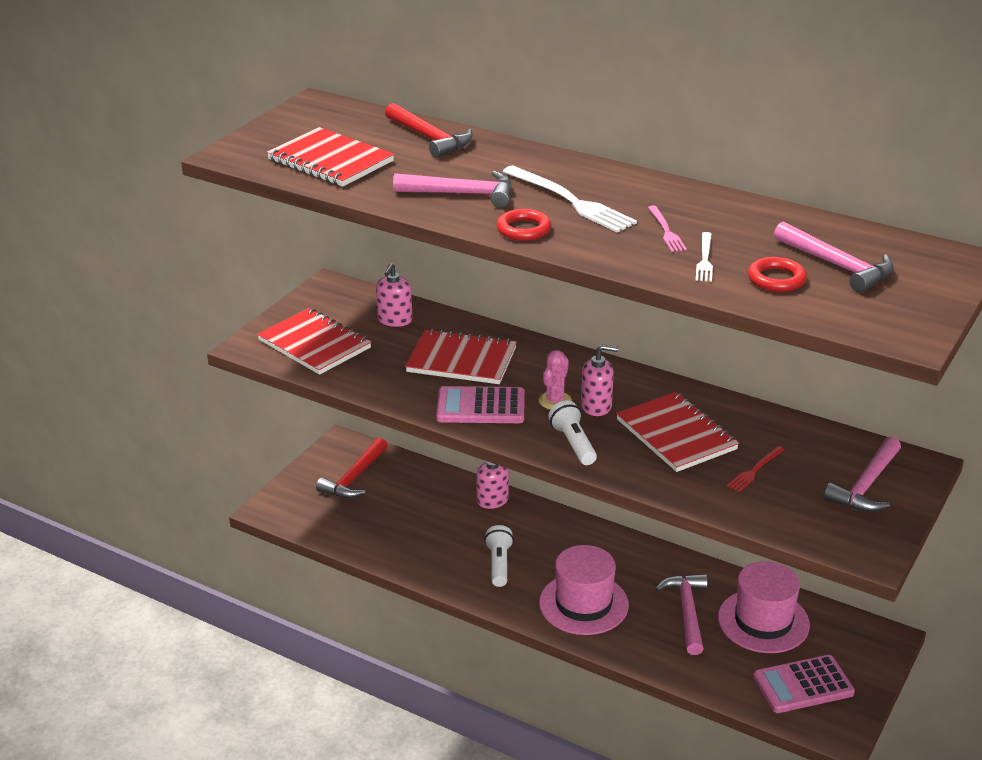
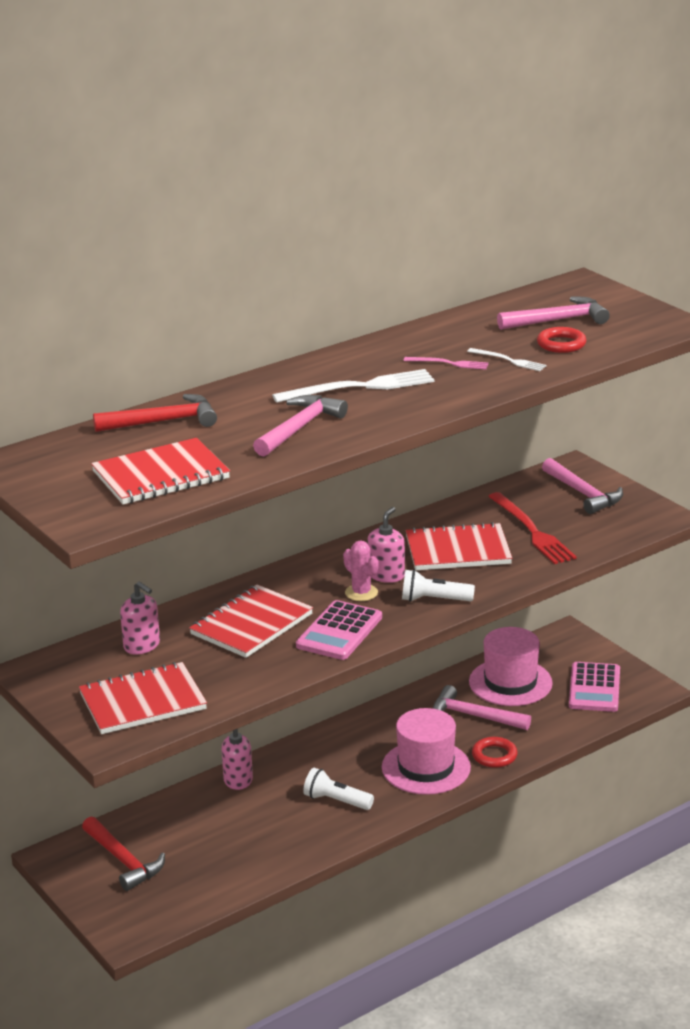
camera: 65 degrees left, 5 degrees down
(523, 229) = (394, 416): red ring -> red ring (494, 755)
(755, 470) = (532, 531): red fork -> red fork, size x1.89

